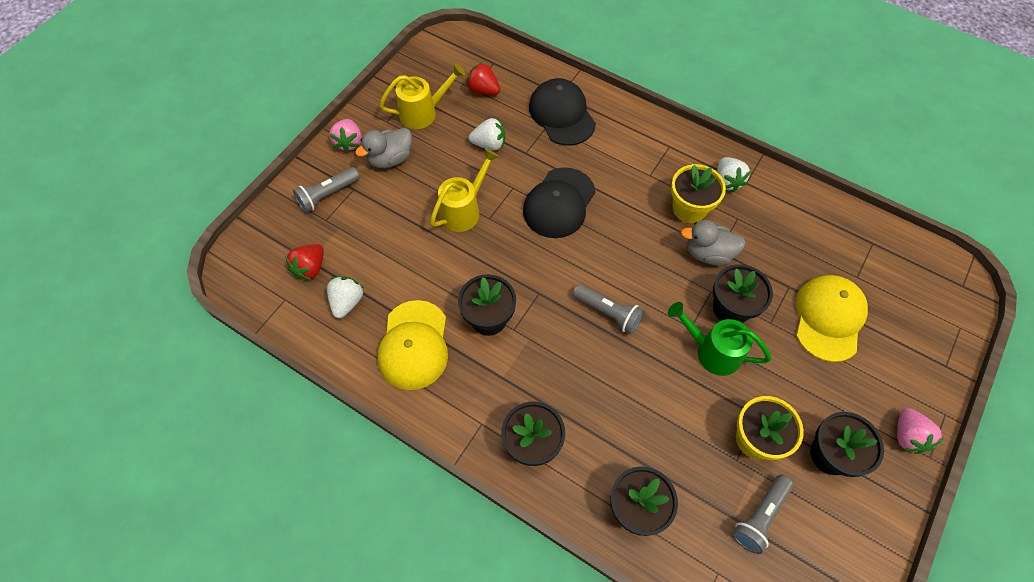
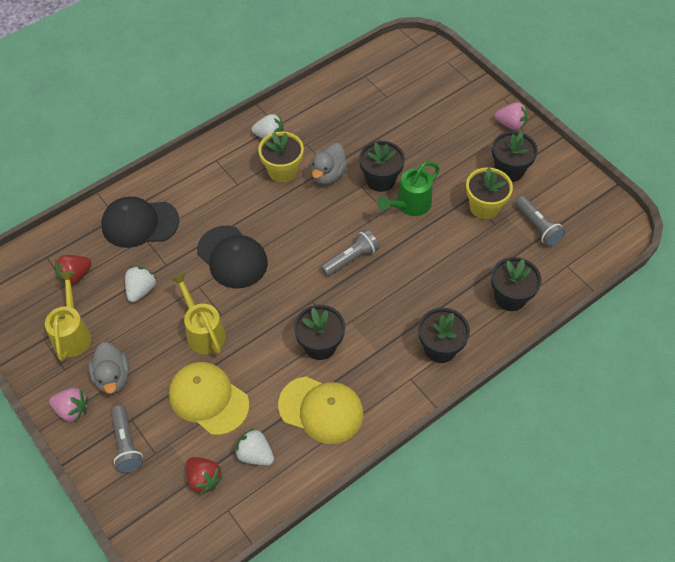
camera: 70 degrees left, 5 degrees down
(828, 318) = (412, 127): yellow cap -> yellow cap (208, 399)

